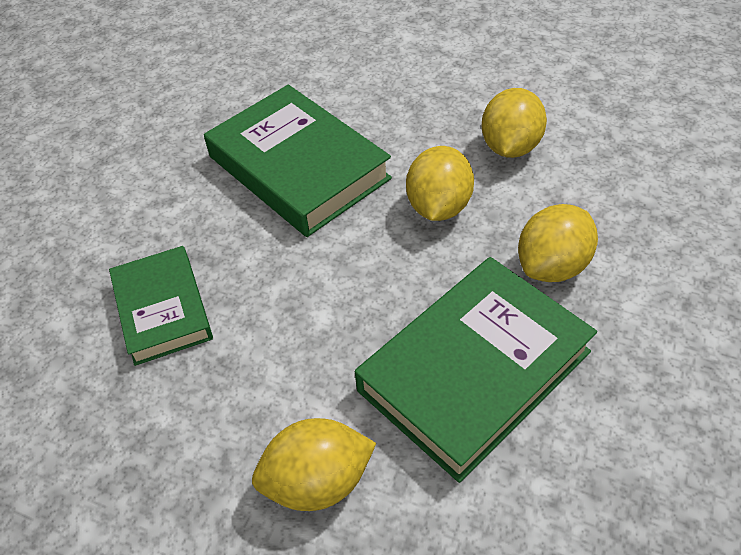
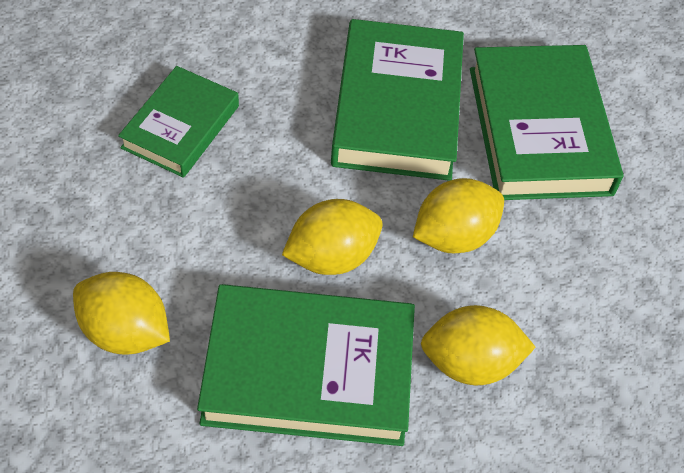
camera: 40 degrees right, 5 degrees up
(400, 108) = (539, 130): none -> green book
(510, 147) = (579, 244): yellow lemon -> yellow lemon (331, 257)

